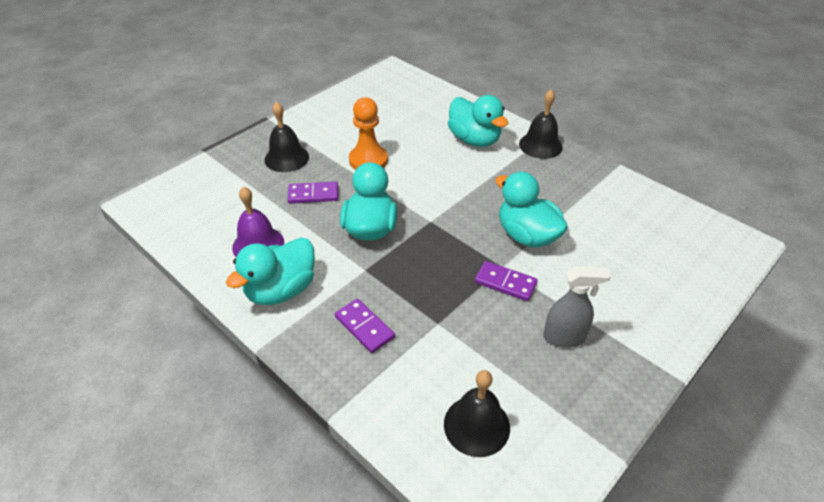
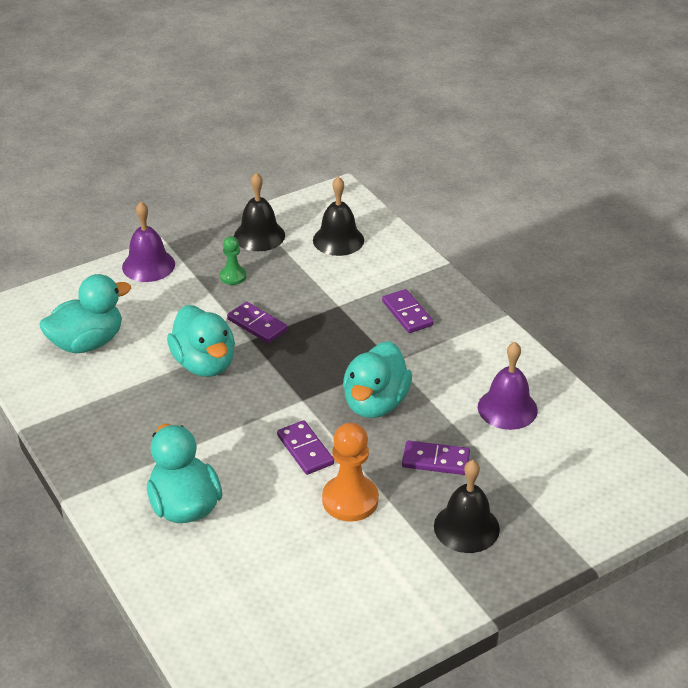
camera: 165 degrees left, 5 degrees down
(281, 290) = (483, 357): turquoise duck -> turquoise duck (87, 343)
(412, 185) = (305, 450): none -> purple domino
(540, 145) = (99, 477): black bell -> black bell (259, 236)
(564, 337) = (233, 276): grey spray bottle -> green pawn
(660, 333) = (148, 265): none -> purple bell

